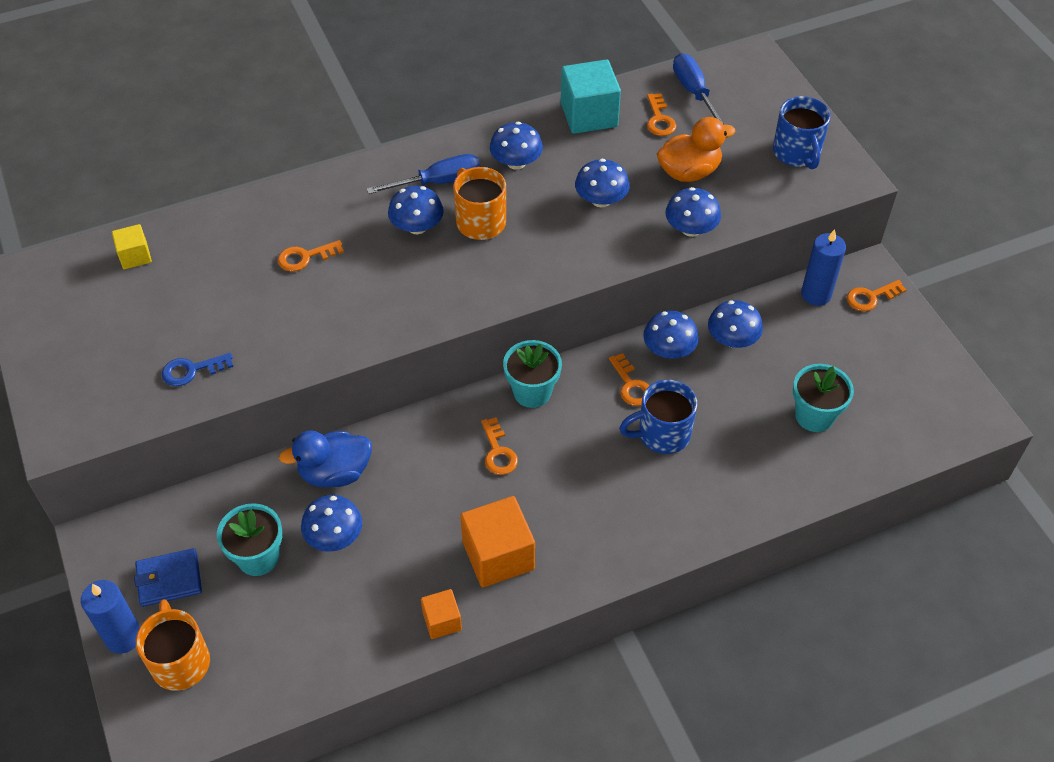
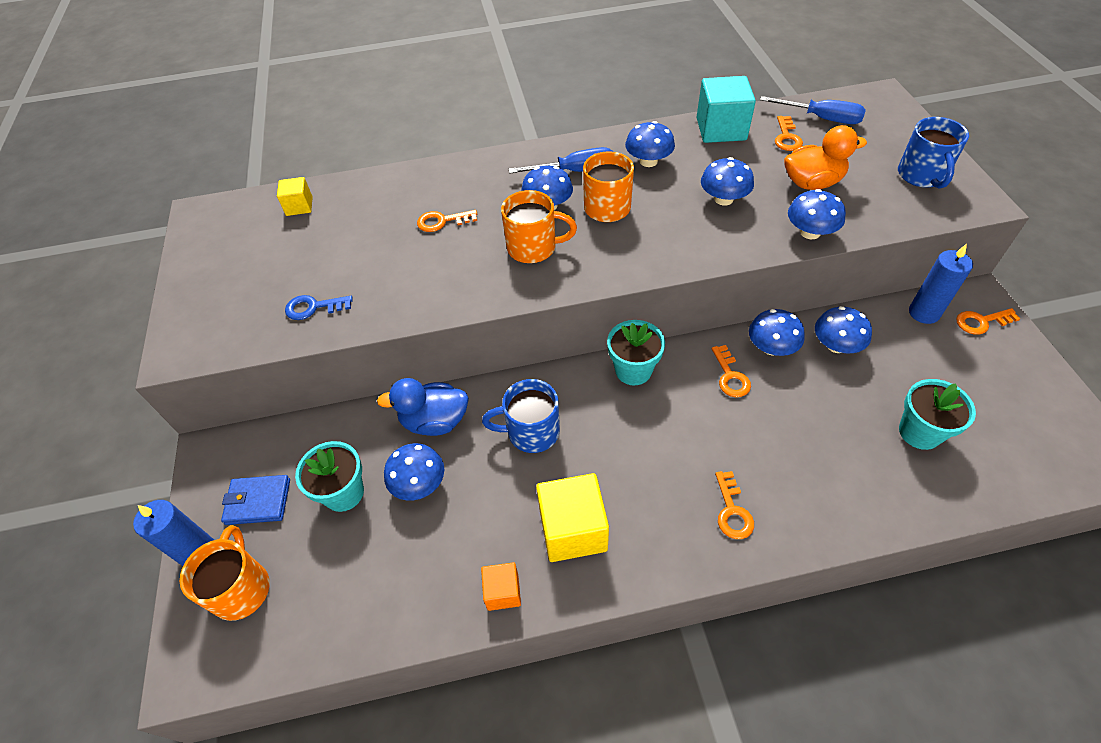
camera: 15 degrees right, 0 degrees up
(412, 277) = (533, 248): none -> orange mug
(498, 452) = (591, 423): orange key -> orange key (732, 511)
(498, 555) = (573, 530): orange cube -> yellow cube
(662, 434) = (756, 428): blue mug -> blue mug (531, 432)
(694, 92) = (821, 118): blue screwdriver -> blue screwdriver turned 120 degrees clockwise

